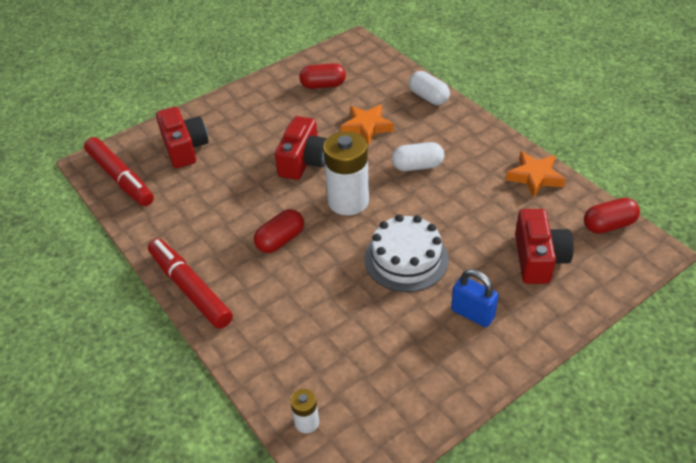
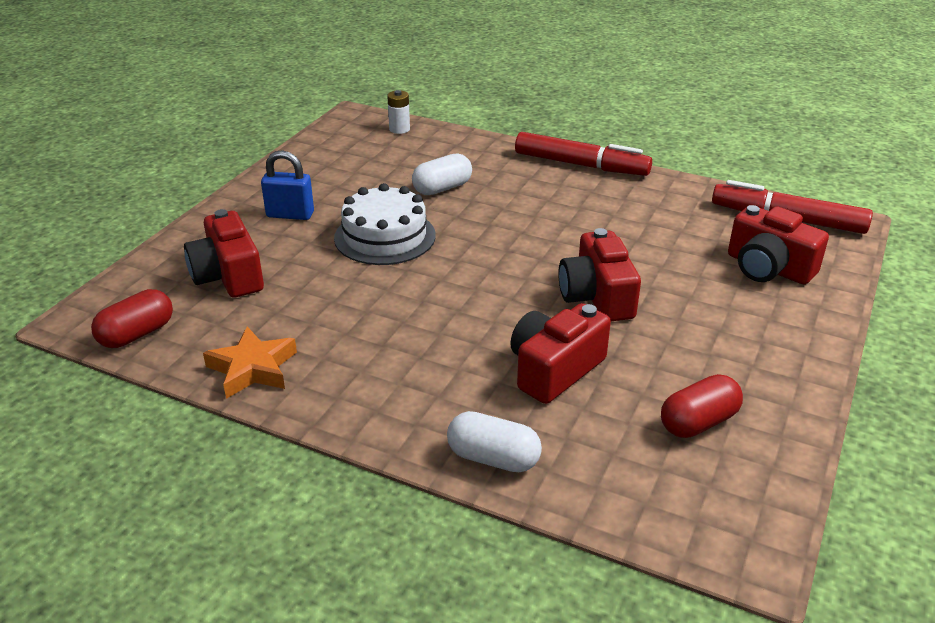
camera: 150 degrees right, 10 degrees down
(280, 240) = (536, 216): red capsule -> none
(348, 201) = (495, 269): white battery -> none
(367, 127) = (554, 369): orange star -> red camera
(417, 166) = (435, 334): white capsule -> white capsule (442, 188)

